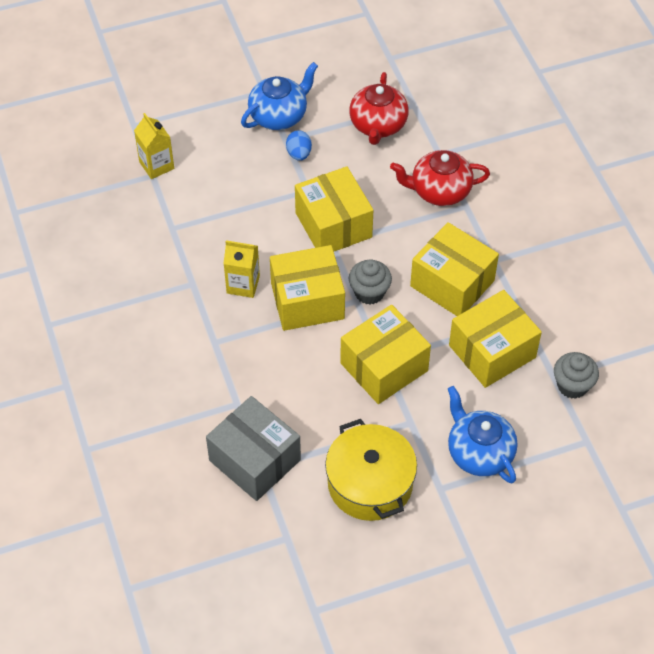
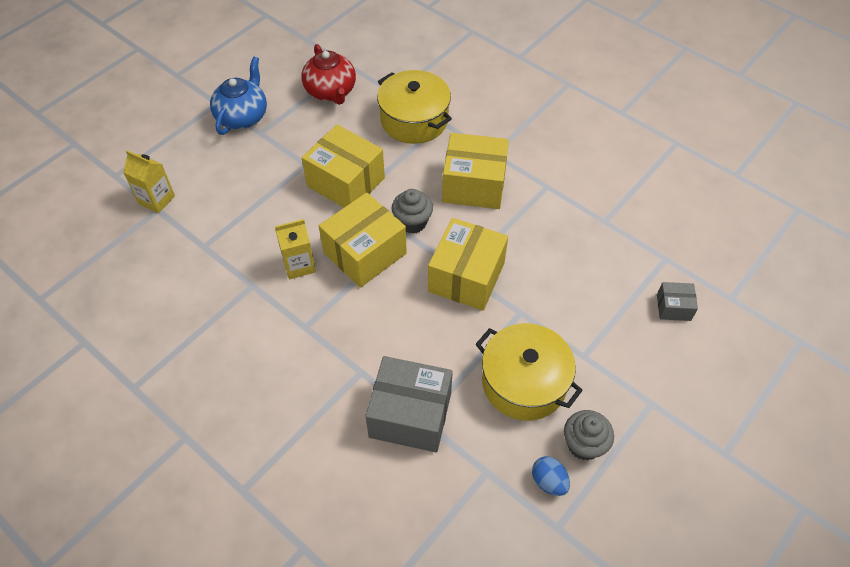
camera: 30 degrees left, 0 degrees up
(299, 154) = (279, 139): blue egg -> blue egg (548, 481)
(439, 191) = (414, 120): red teapot -> yellow pot
(479, 453) = (592, 309): blue teapot -> none
(492, 351) = (543, 223): yellow box -> none
(558, 489) = (673, 307): none -> grey box
(572, 385) = (622, 220): grey cupcake -> grey cupcake (584, 444)

